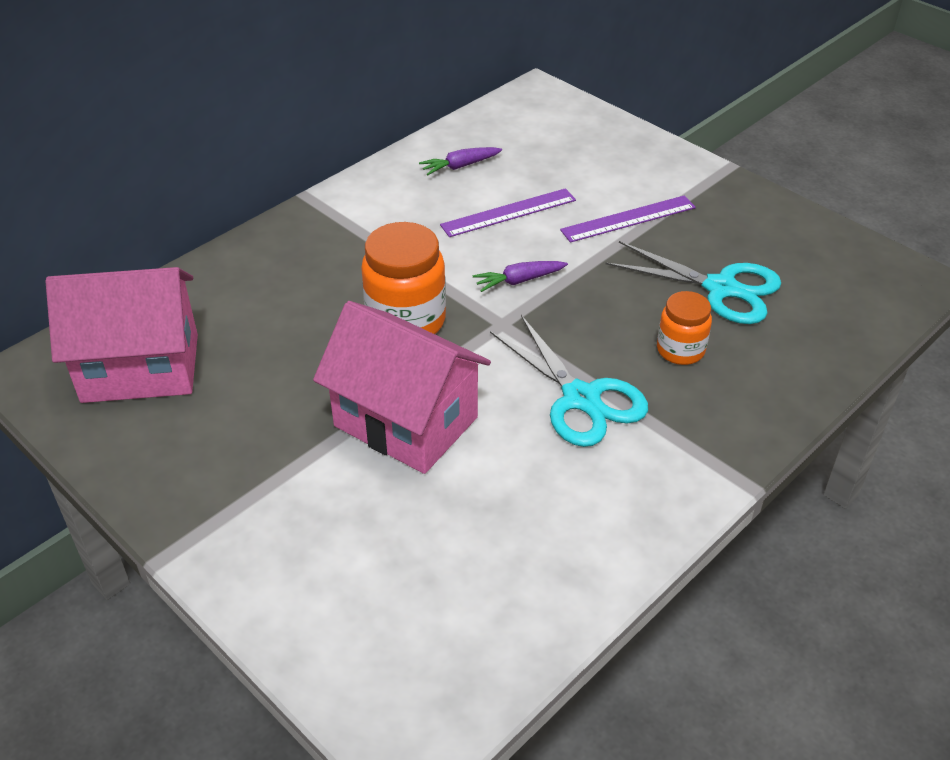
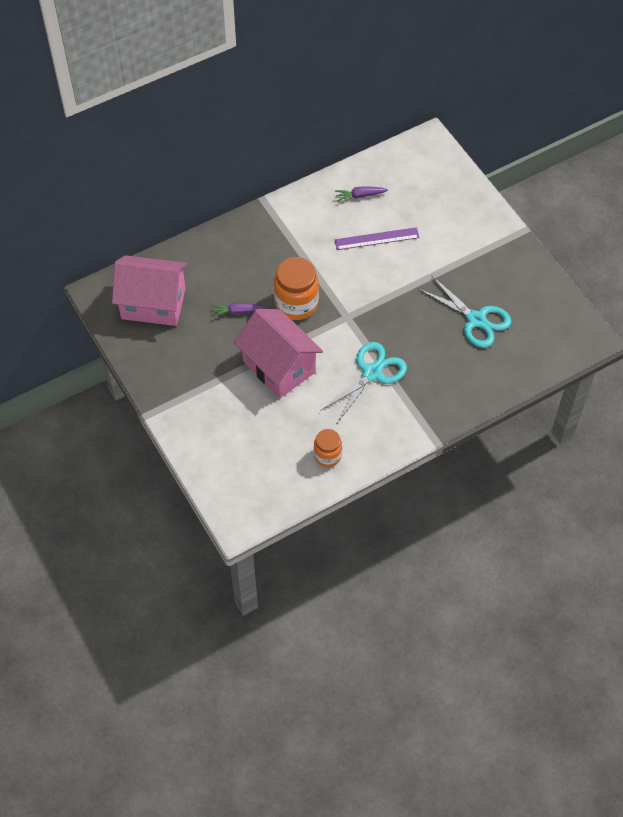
camera: 15 degrees right, 15 degrees up
(519, 281) = (366, 290): purple carrot -> purple carrot (237, 312)
(581, 398) = (372, 373): turquoise scissors -> turquoise scissors turned 120 degrees counterclockwise
(628, 219) = (445, 258): purple ruler -> none
(680, 350) = (436, 355): orange jar -> orange jar (327, 456)

